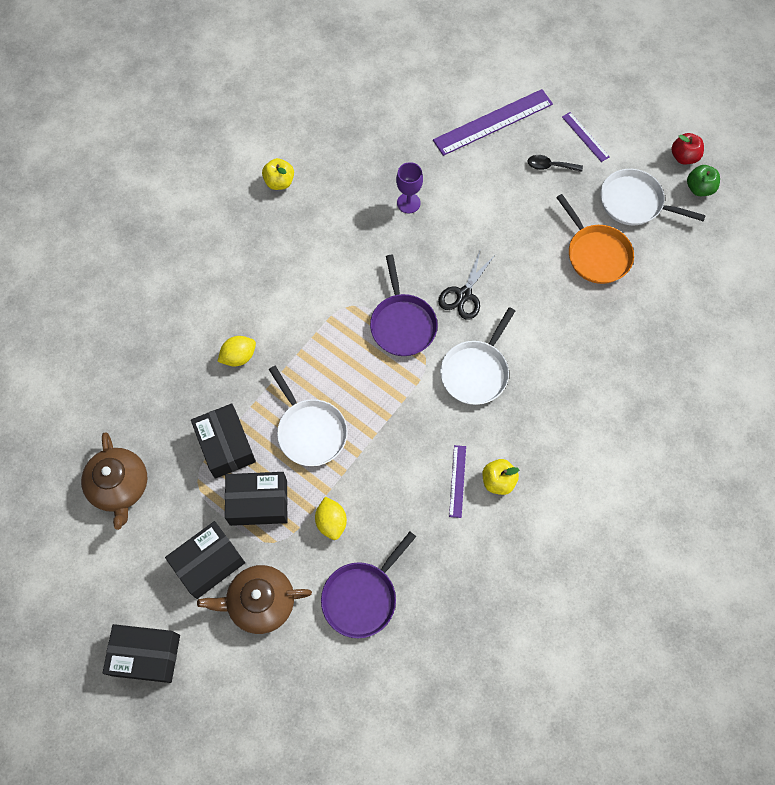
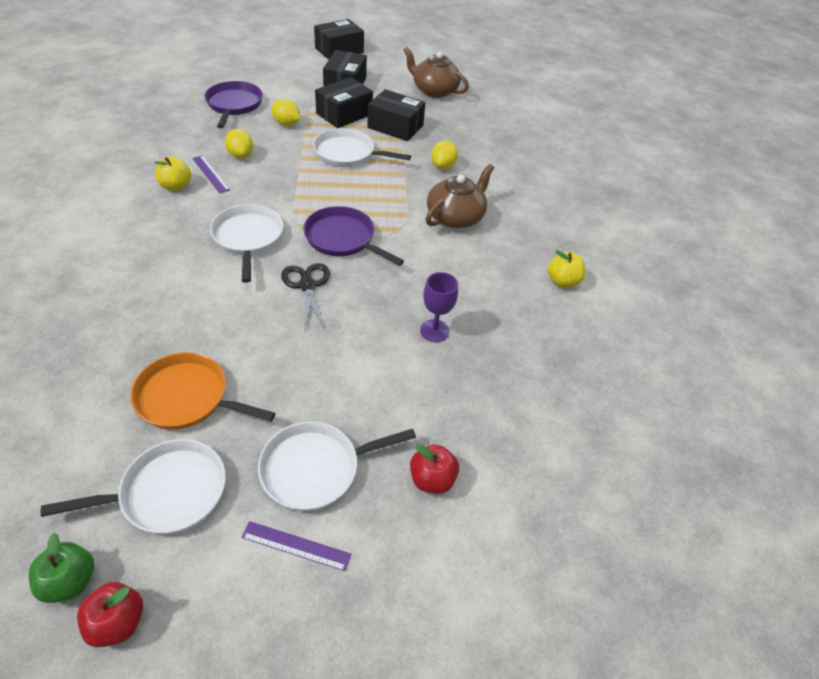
camera: 135 degrees right, 20 degrees down
(260, 602) = (297, 83): brown teapot -> brown teapot (455, 216)
(412, 494) = (241, 155): none -> yellow lemon
(493, 122) = (432, 479): purple ruler -> red apple
(550, 166) = (316, 468): black spoon -> white pan

